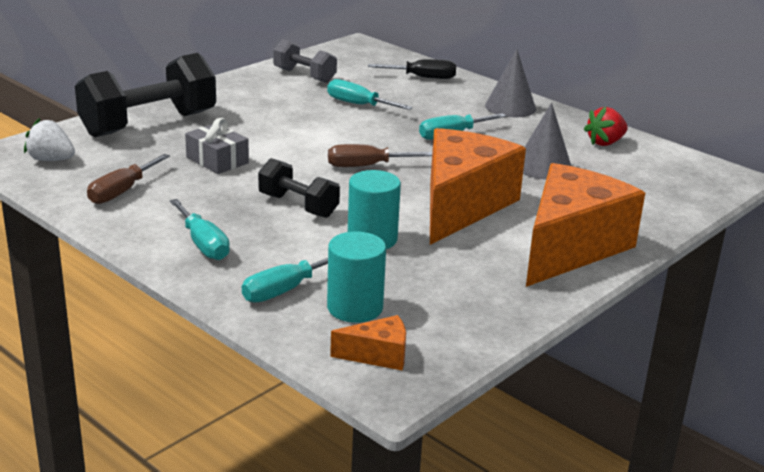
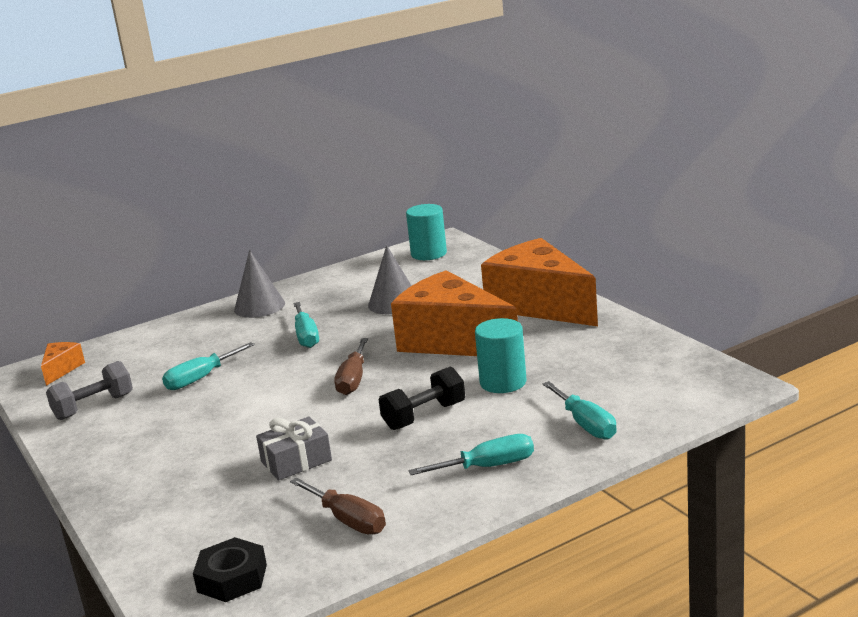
camera: 70 degrees left, 5 degrees down
(51, 160) = (232, 578): white strawberry -> black nut
(149, 124) = (167, 509): black dumbbell -> none
(355, 308) = (620, 394): turquoise cylinder -> turquoise cylinder (429, 254)
(378, 355) = (693, 387): orange cheese -> orange cheese (62, 369)
(423, 78) = (154, 342): black screwdriver -> none
(605, 143) = (360, 275): red strawberry -> none

